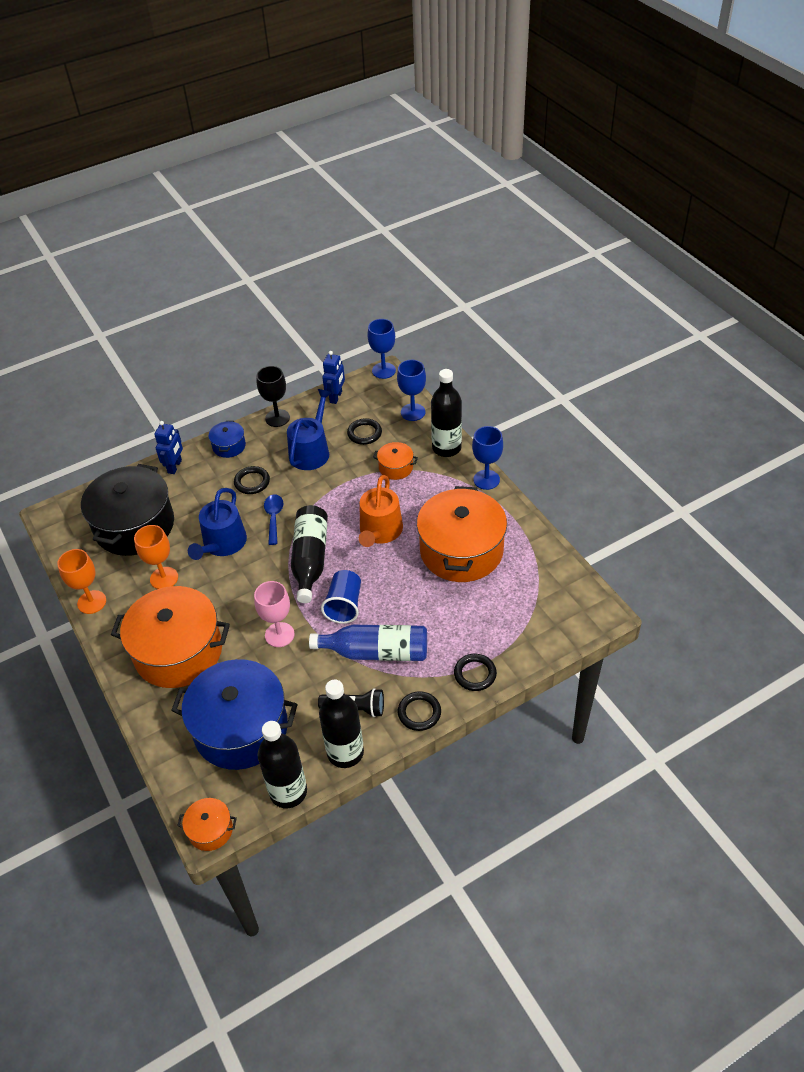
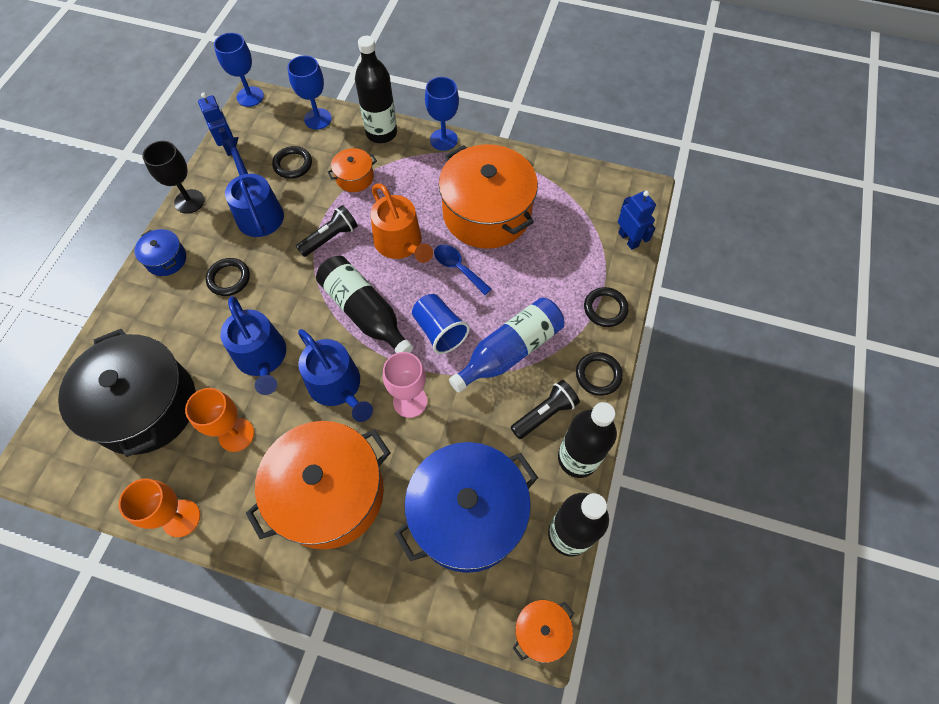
camera: 45 degrees left, 15 degrees up
(175, 466) = (127, 317): blue robot -> blue robot (628, 239)
(247, 593) = (338, 386): none -> blue watering can
(274, 517) = (287, 297): blue spoon -> blue spoon (458, 268)
(338, 497) = (330, 238): none -> black flashlight

